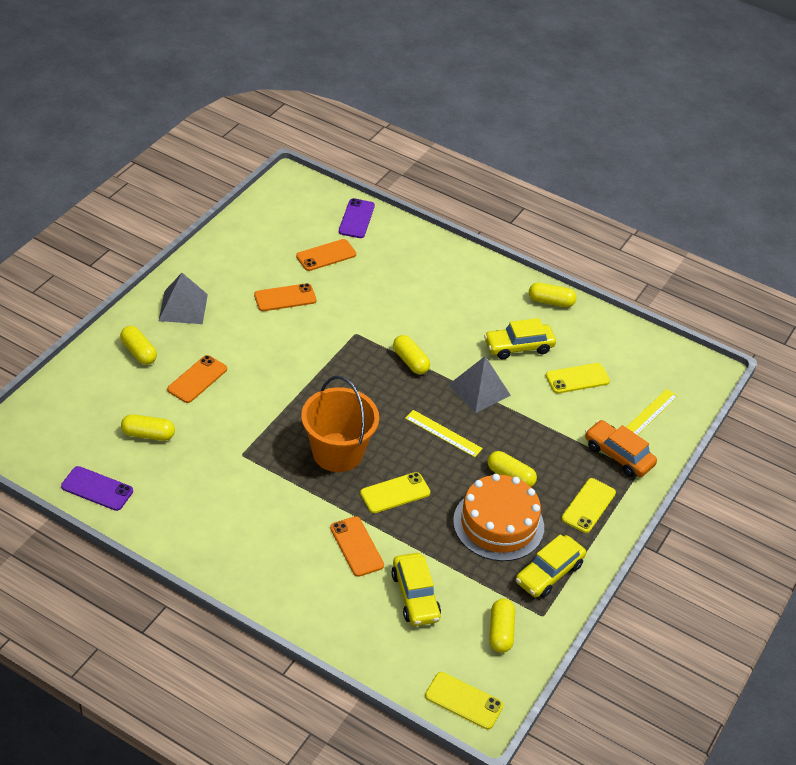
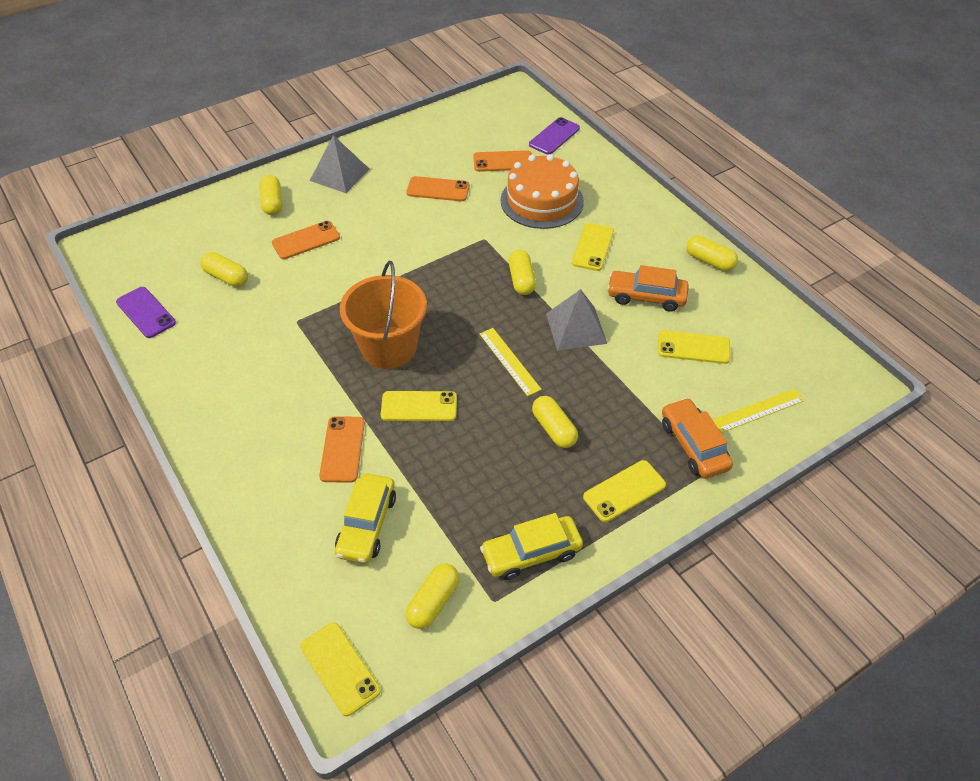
camera: 30 degrees right, 5 degrees up
(451, 315) = (593, 247): none -> yellow phone
(498, 524) = (508, 476): orange cake -> orange cake (542, 201)
(518, 347) = (646, 297): yellow car -> orange car

